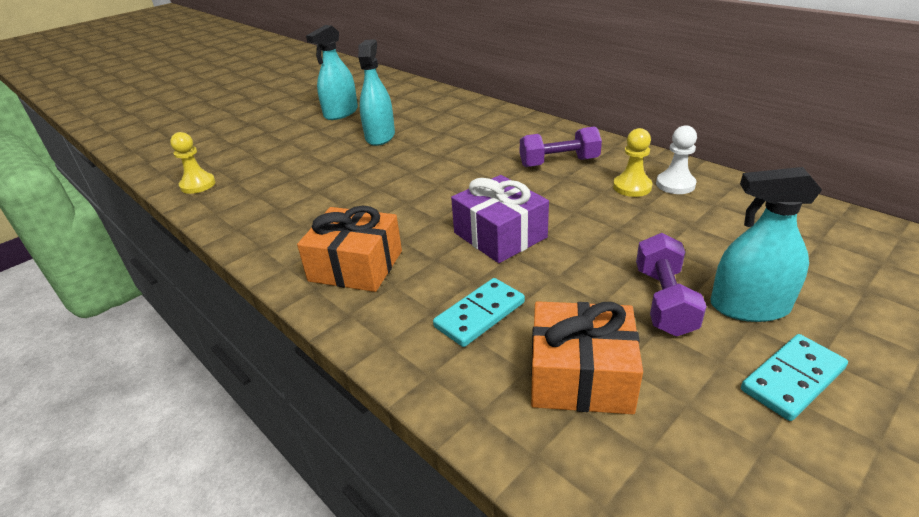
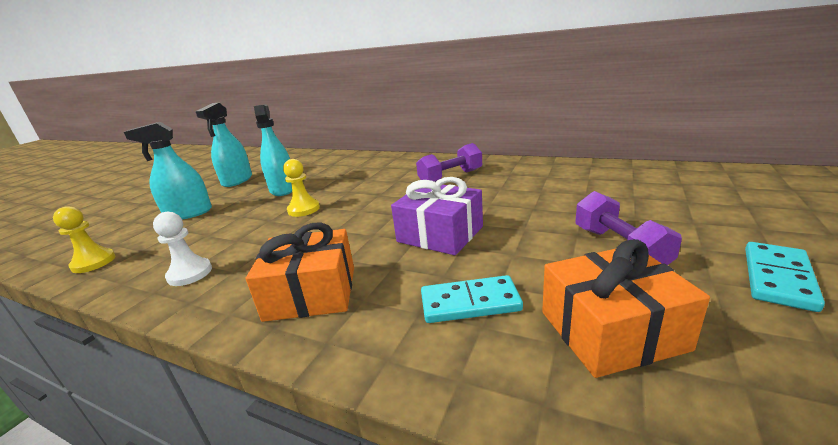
camera: 20 degrees left, 10 degrees down
(479, 314) = (470, 303): turquoise domino -> turquoise domino turned 60 degrees clockwise
(632, 187) = (520, 180): yellow pawn -> yellow pawn (304, 209)
(675, 184) = (549, 173): white pawn -> white pawn (190, 273)
(749, 307) = (685, 235): turquoise spray bottle -> turquoise spray bottle (188, 213)

